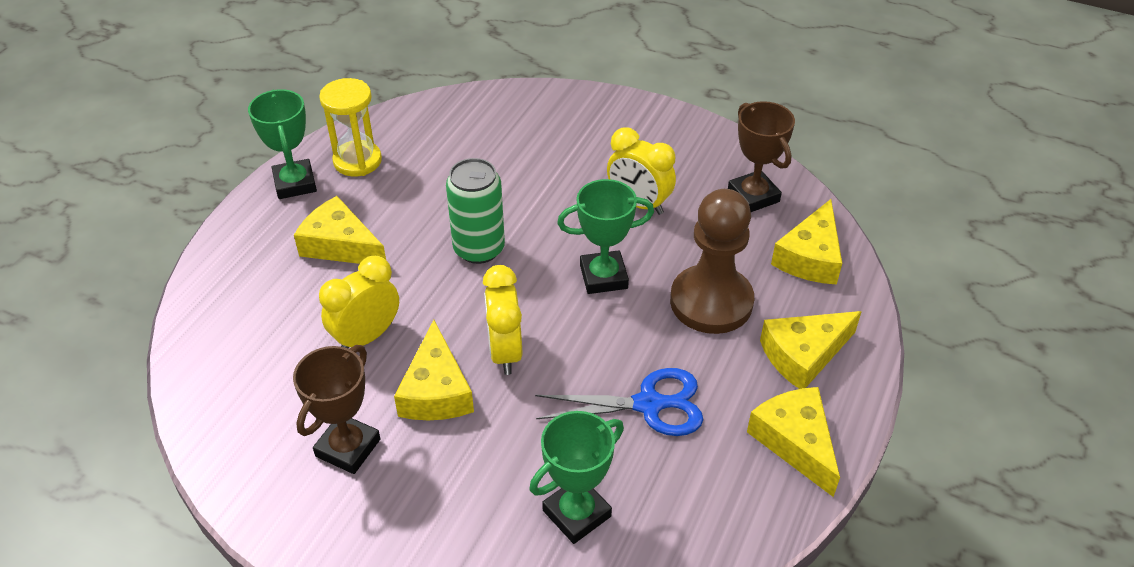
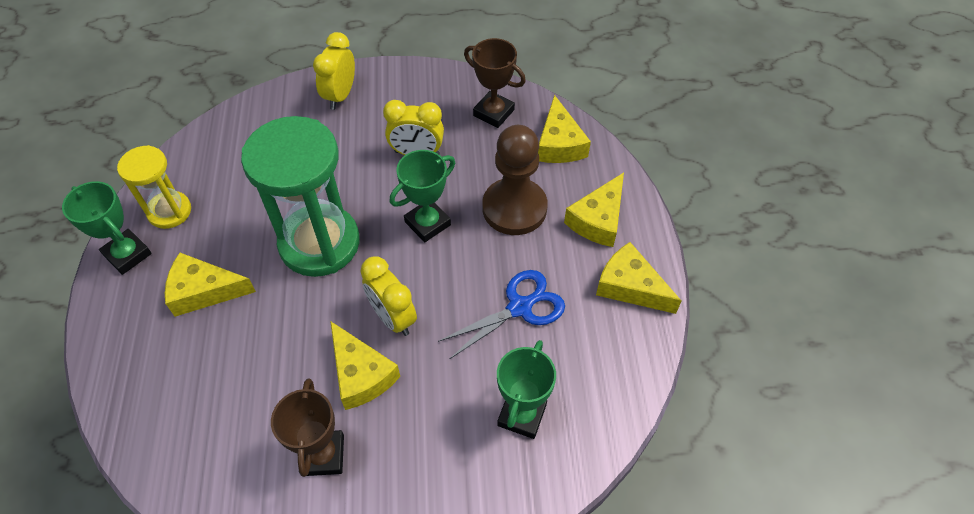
camera: 30 degrees left, 10 degrees up
(366, 337) = (277, 358): yellow clock -> yellow clock (340, 95)
(479, 249) = (319, 243): green can -> green hourglass

